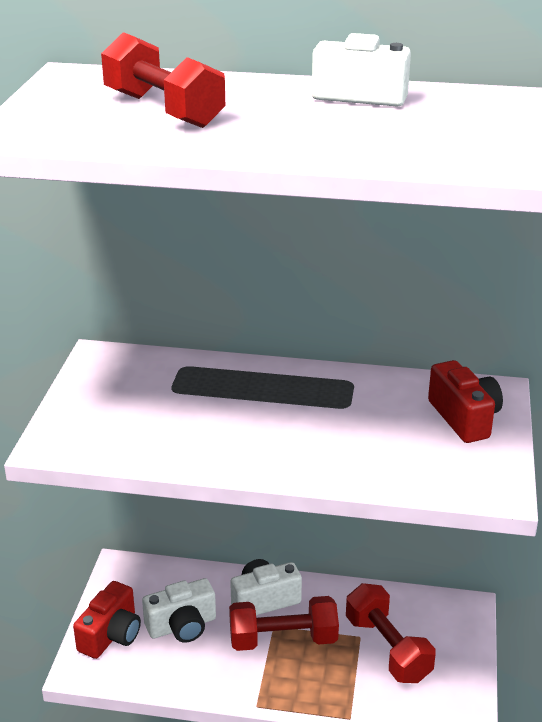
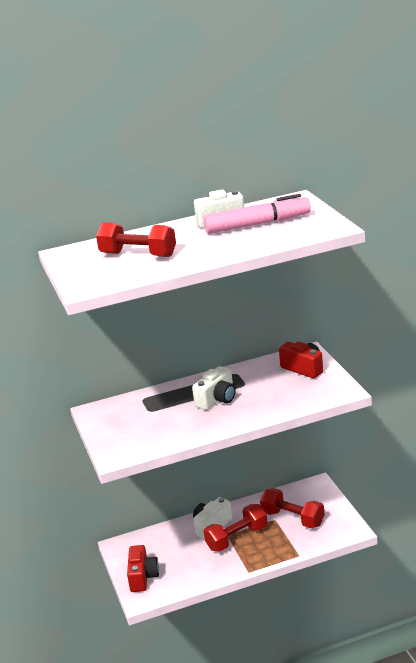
camera: 25 degrees left, 5 degrees down
(182, 626) = (178, 556): white camera -> white camera (217, 399)
(413, 121) = (257, 224): none -> pink marker

